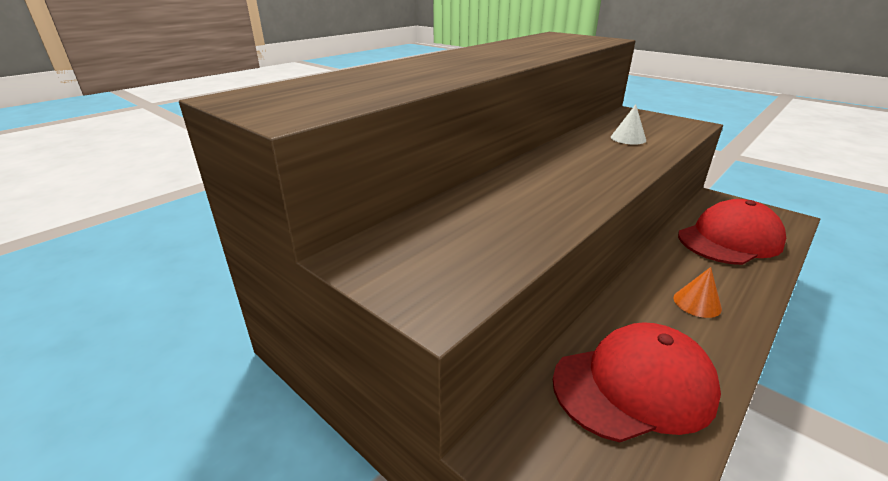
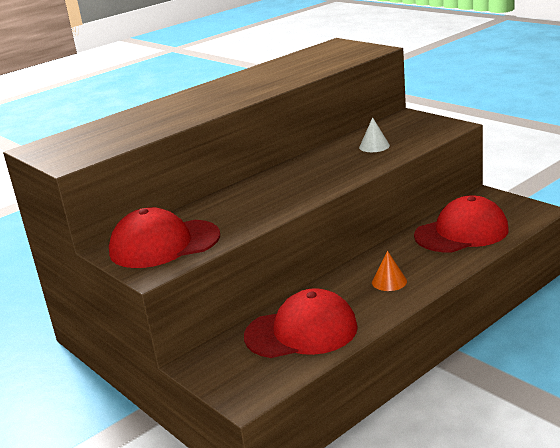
camera: 10 degrees right, 5 degrees down
(437, 253) = (164, 244): none -> red cap

